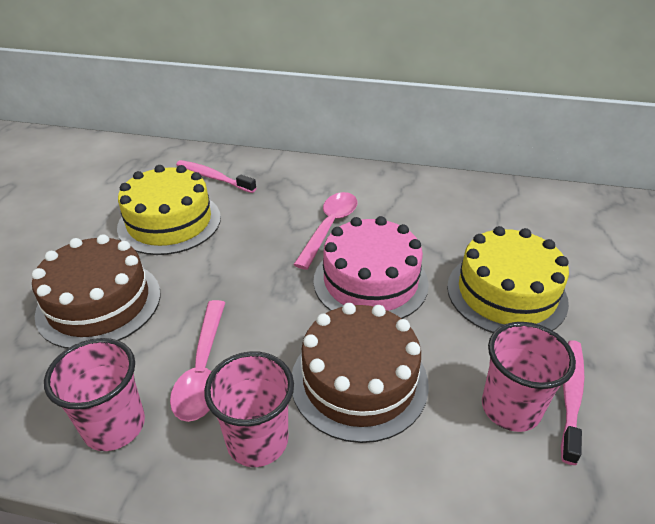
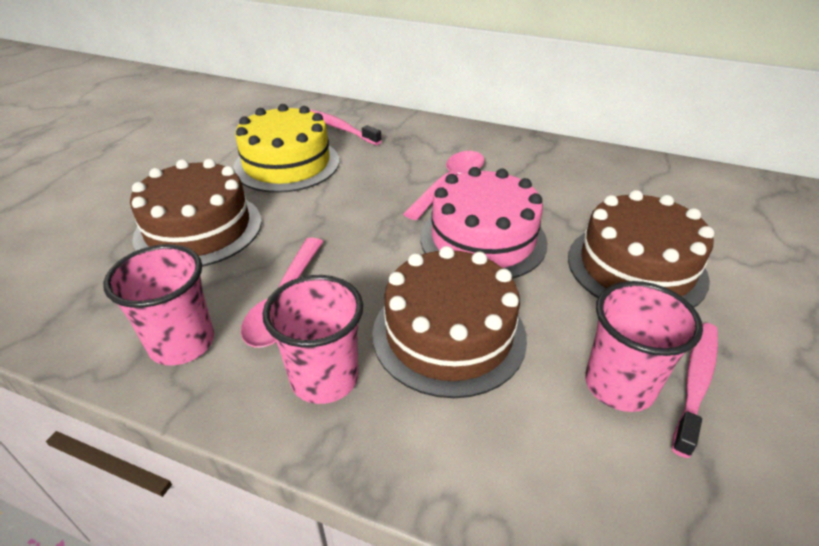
camera: 10 degrees right, 0 degrees up
(506, 293) = (636, 267): yellow cake -> brown cake

